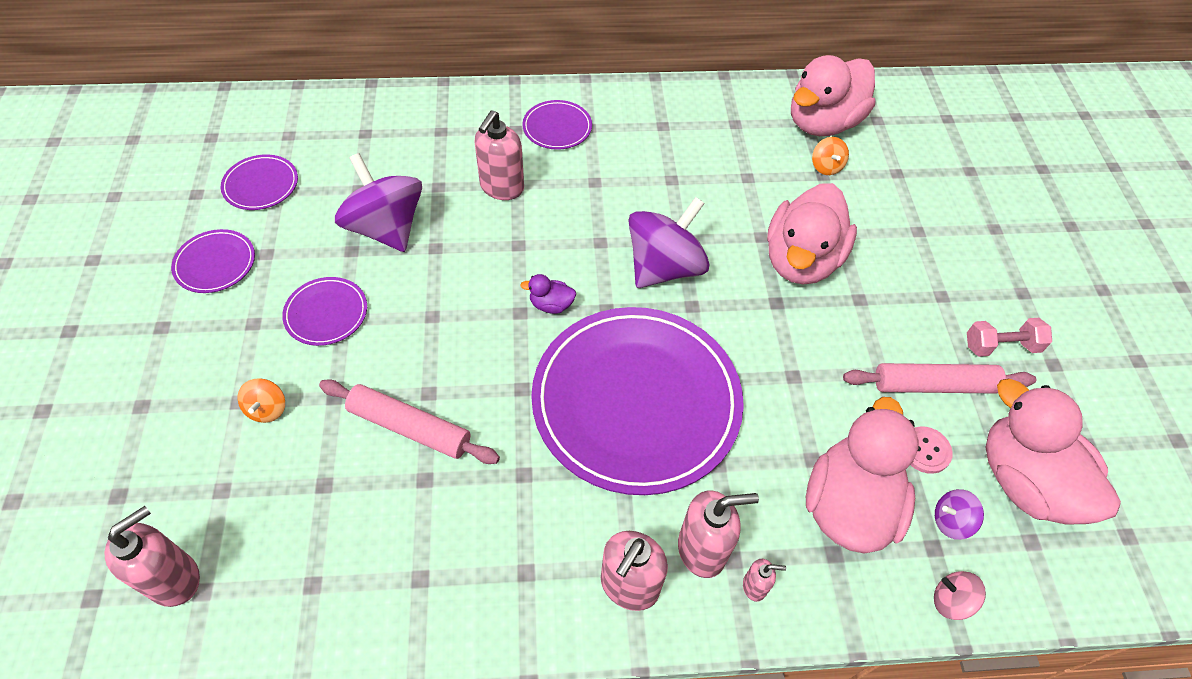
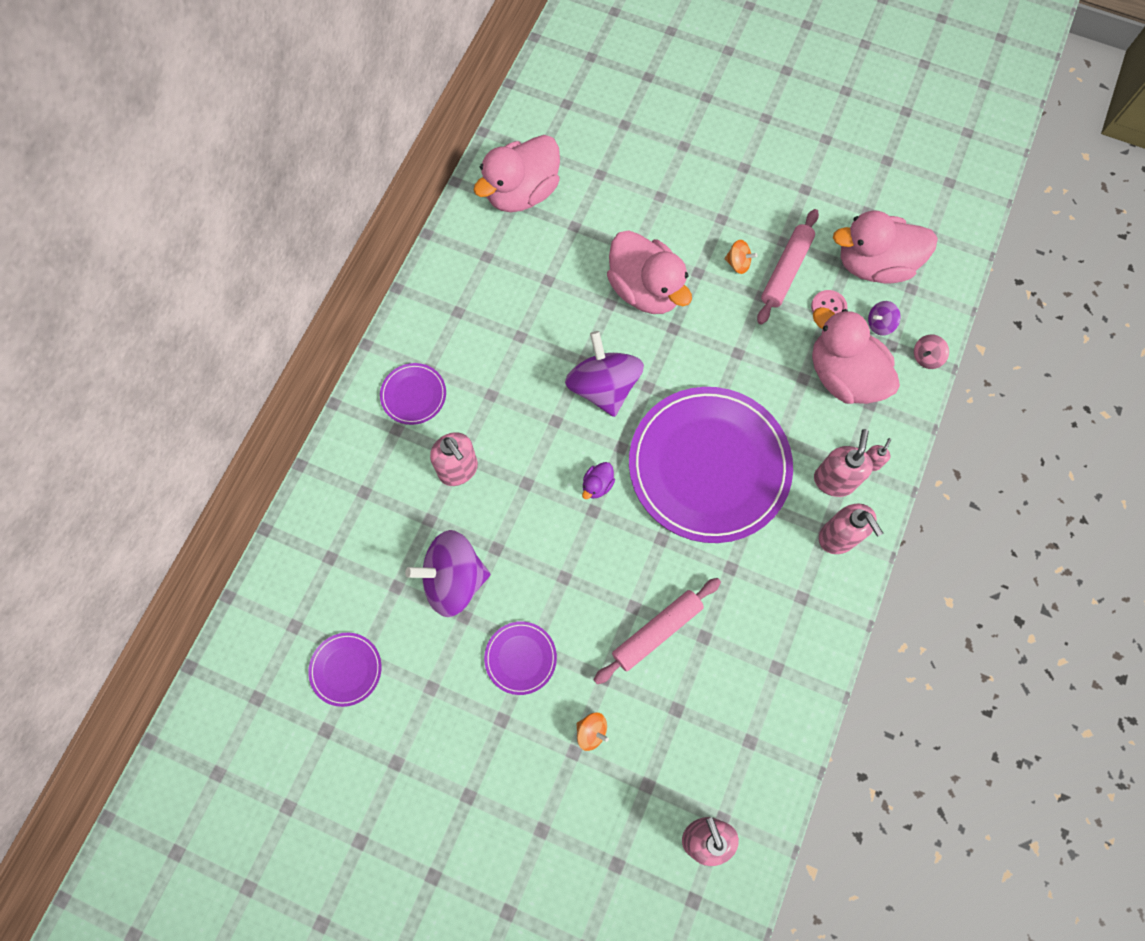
camera: 60 degrees left, 15 degrees up
(215, 263) = (420, 734): purple plate -> none
(822, 123) = (522, 193): pink duck -> pink duck turned 60 degrees clockwise
(826, 166) = (567, 218): orange spinning top -> orange spinning top (738, 263)
(951, 521) = (879, 324): purple spinning top -> purple spinning top turned 45 degrees clockwise
(1001, 346) = (777, 210): pink dumbbell -> none

